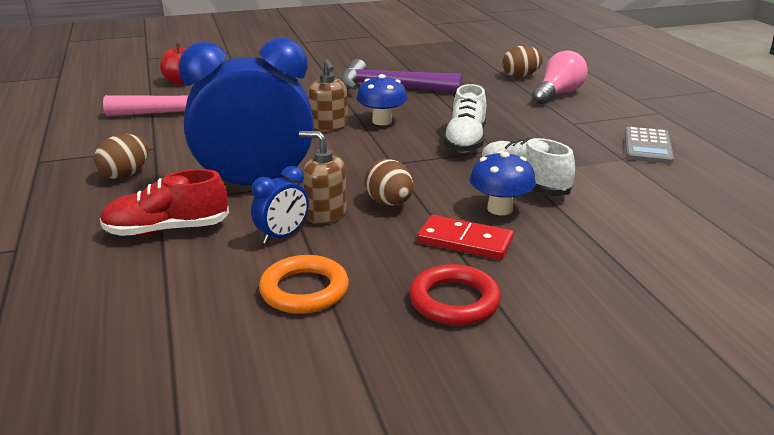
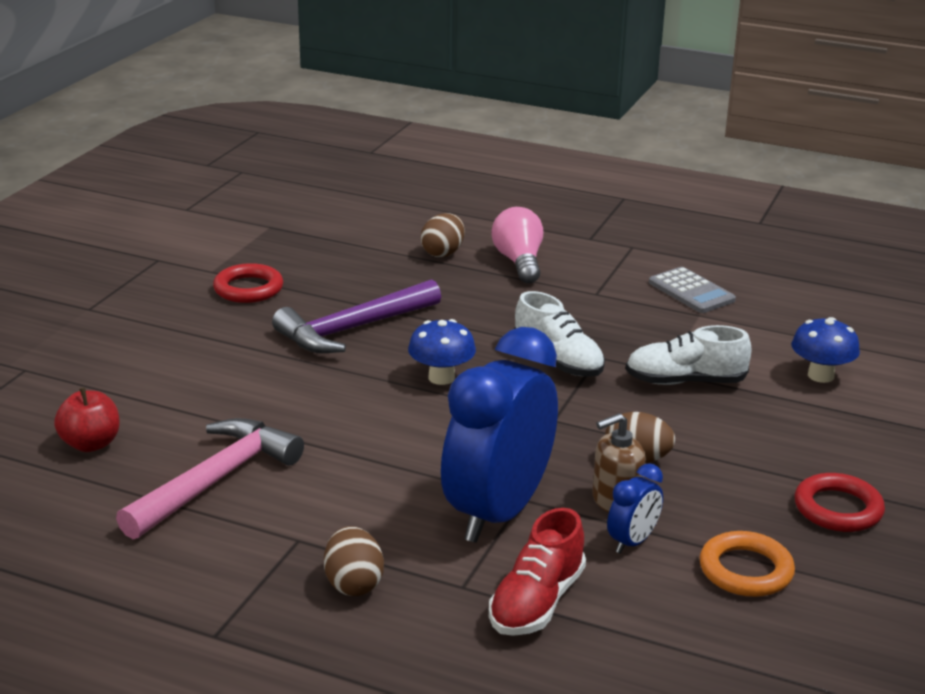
camera: 50 degrees left, 0 degrees up
(282, 236) = (632, 542): blue clock -> blue clock turned 45 degrees clockwise
(329, 126) = (406, 411): brown soap dispenser -> none
(383, 57) = (248, 289): none -> red ring
(465, 241) = (752, 458): red domino -> none
(500, 209) = (716, 415): blue mushroom -> blue mushroom (820, 375)

